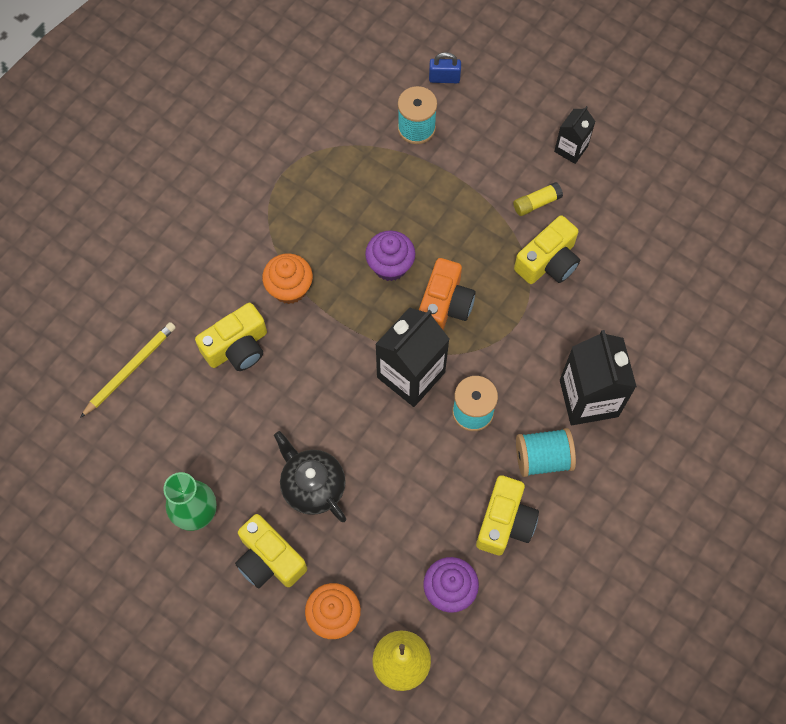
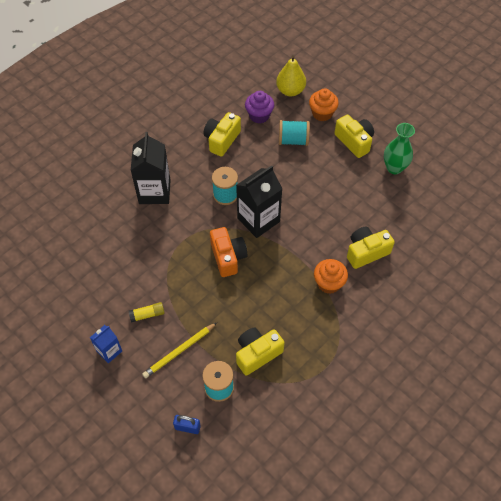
camera: 170 degrees left, 10 degrees down
(130, 369) = (436, 249): yellow pencil -> yellow pencil (179, 351)
(312, 485) = (326, 172): black teapot -> none
(390, 265) = (258, 288): purple cupcake -> none
(444, 305) = (228, 257): orange camera -> orange camera turned 135 degrees clockwise
(542, 458) = (191, 166): turquoise spool -> turquoise spool (293, 140)
(548, 262) = (152, 273): yellow camera -> yellow camera (257, 354)
(571, 149) = (109, 351): black carton -> blue carton

